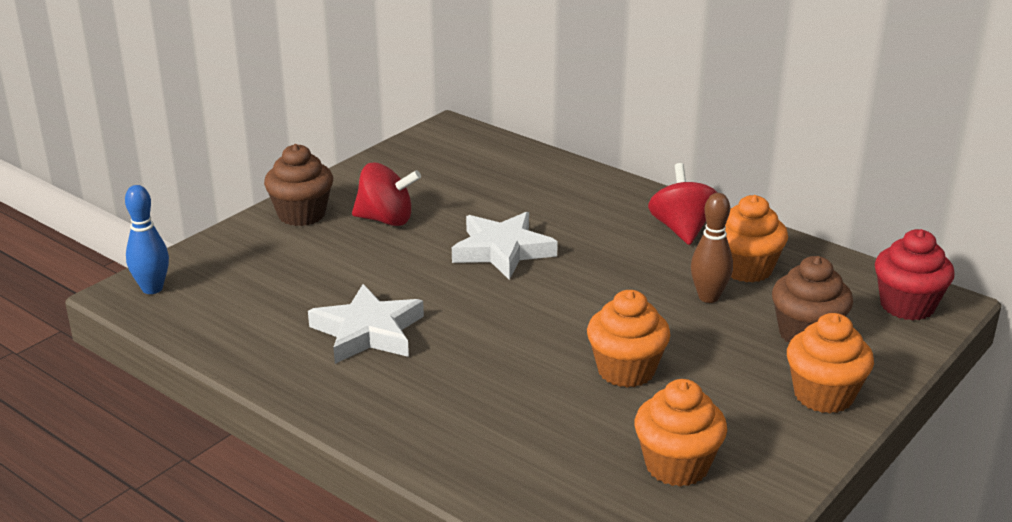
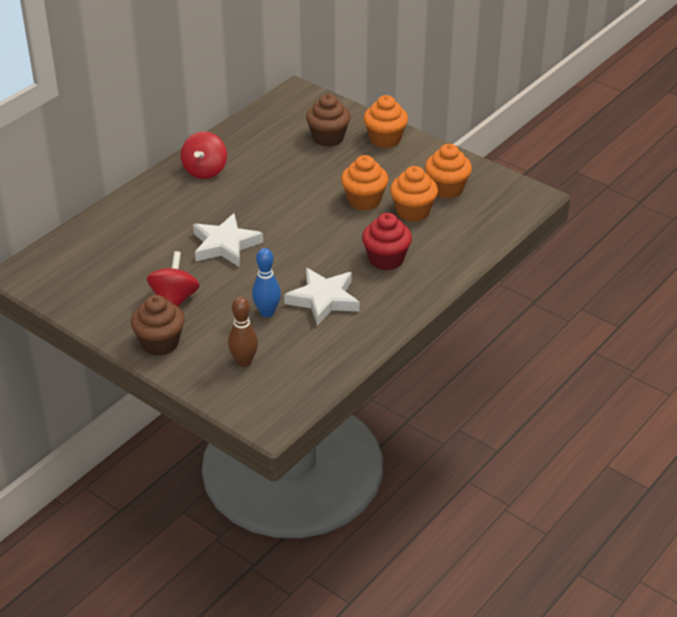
camera: 90 degrees left, 10 degrees up
(152, 288) = (265, 408): blue bowling pin -> blue bowling pin (267, 312)
(682, 229) = (205, 171): red spinning top -> red spinning top turned 75 degrees counterclockwise
(708, 297) = (288, 167): brown bowling pin -> brown bowling pin (244, 362)
(746, 269) = (257, 151): orange cupcake -> orange cupcake (413, 211)
(907, 306) = (300, 103): red cupcake -> red cupcake (386, 259)

